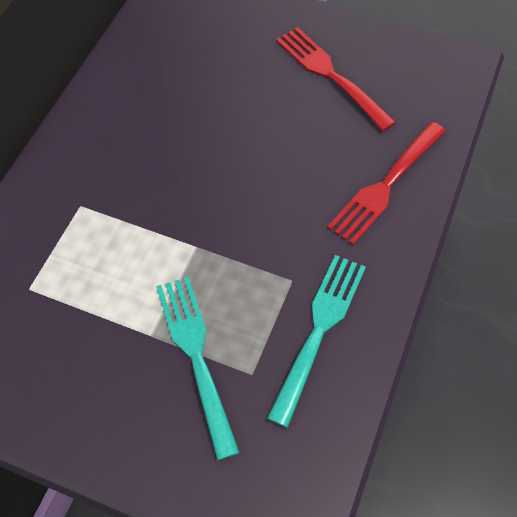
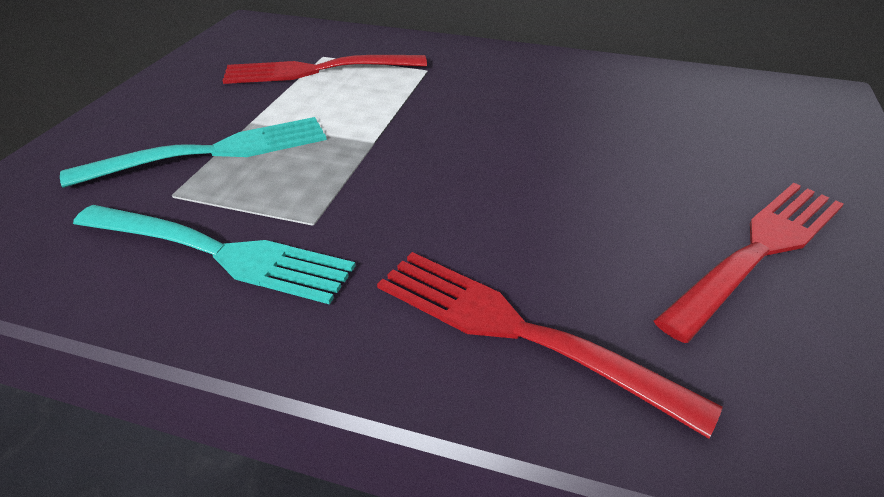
camera: 85 degrees right, 20 degrees down
(60, 290) = (319, 70): none -> red fork

